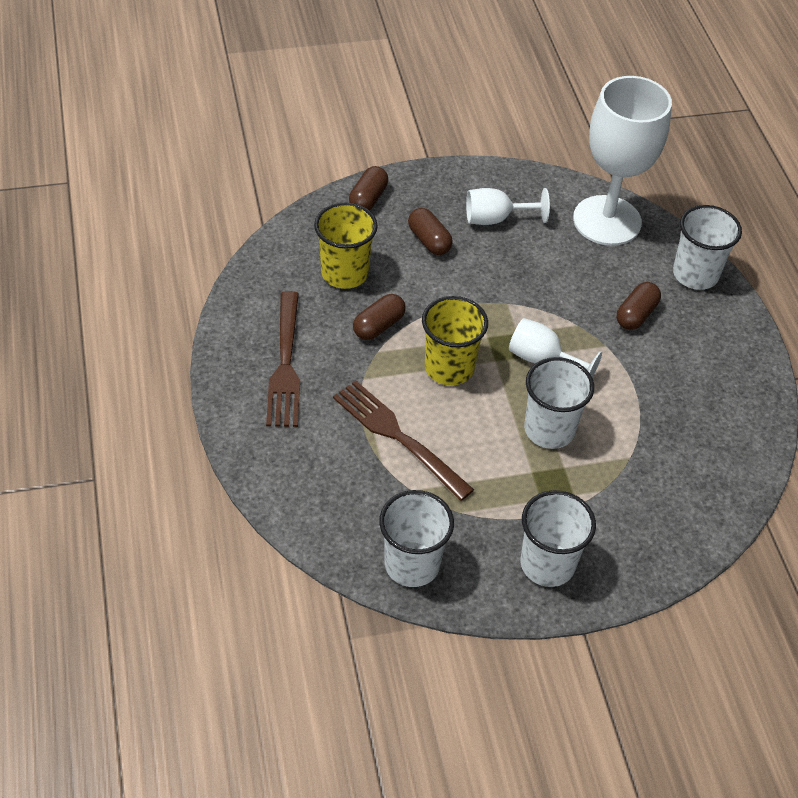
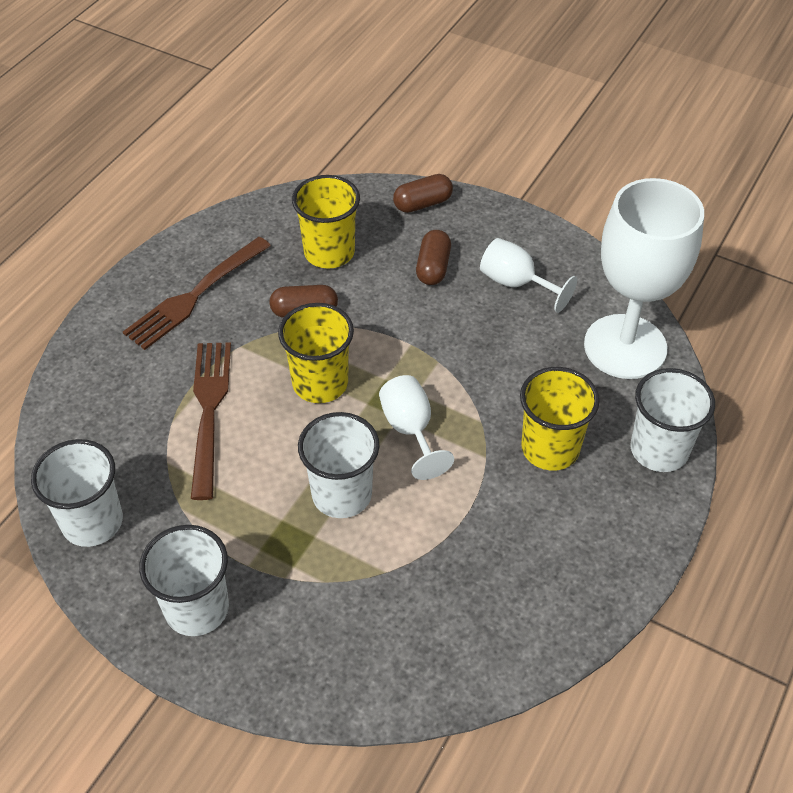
camera: 45 degrees right, 0 degrees up
(636, 314) = (550, 448): brown capsule -> yellow cup

